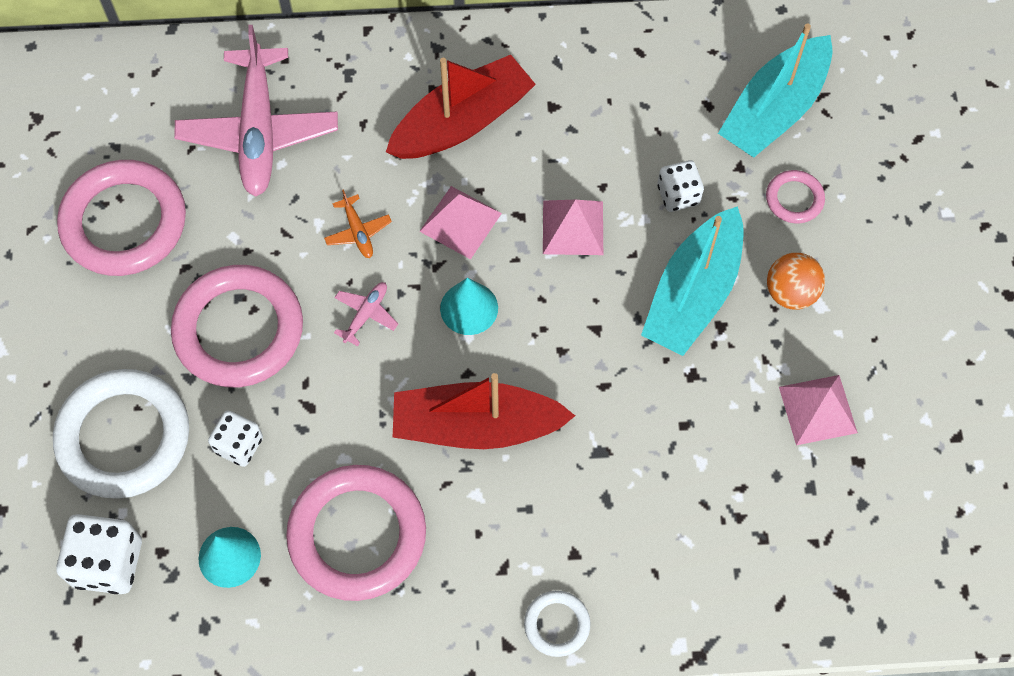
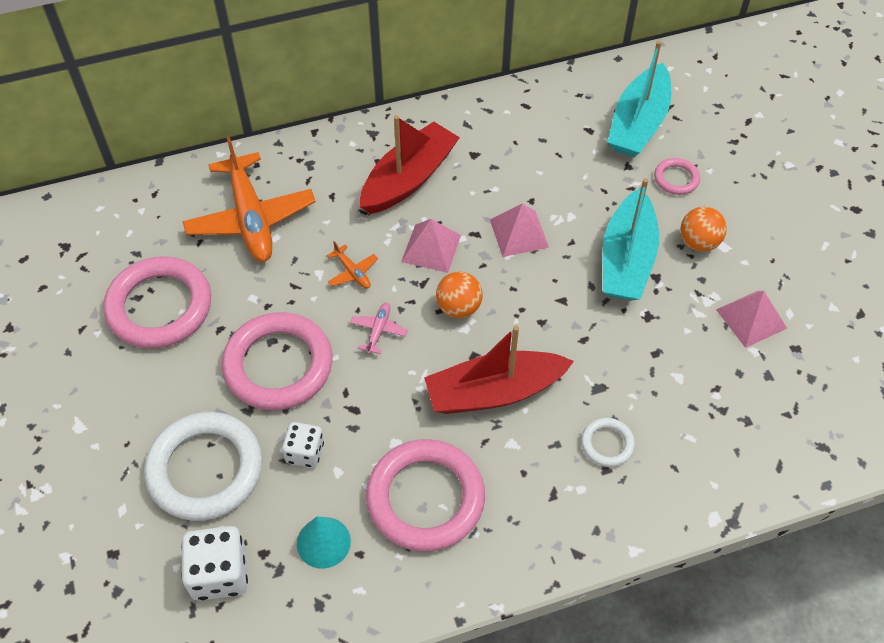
camera: 15 degrees left, 10 degrees down
(259, 131) = (251, 218): pink plane -> orange plane
(469, 308) = (458, 307): turquoise cone -> orange ball
(557, 624) = (611, 527): white ring -> white ring (607, 444)
(678, 195) = (590, 194): white dice -> none

